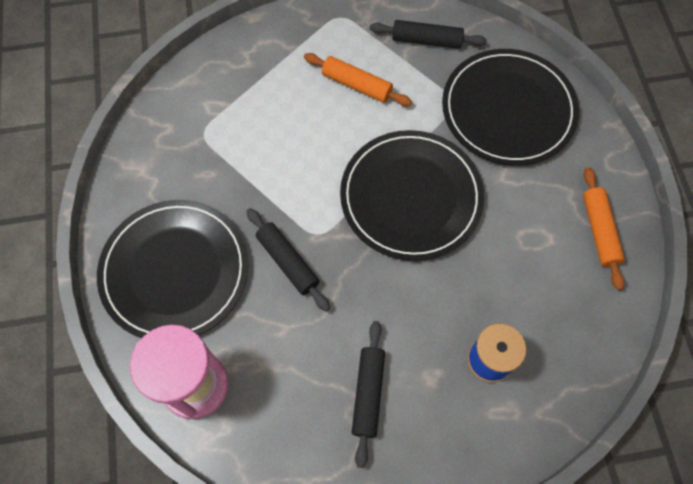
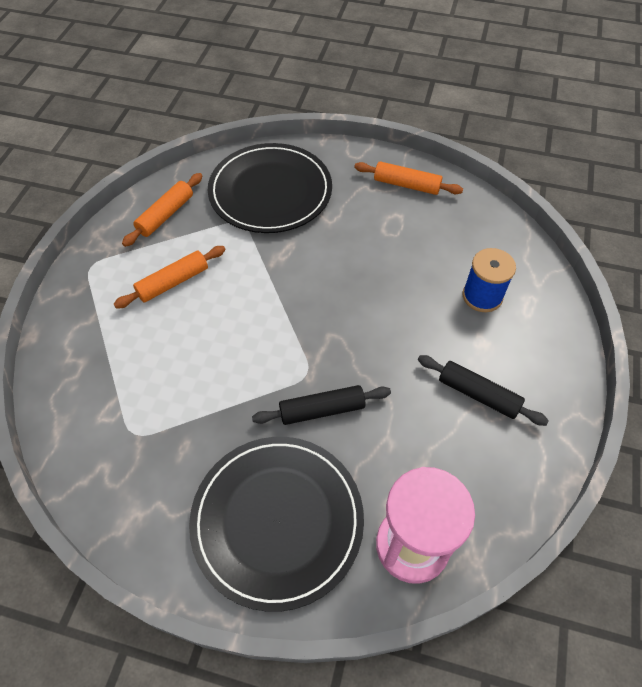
camera: 65 degrees left, 10 degrees down
(411, 197) = (310, 288): black plate -> none
(426, 40) = (165, 215): black rolling pin -> orange rolling pin

